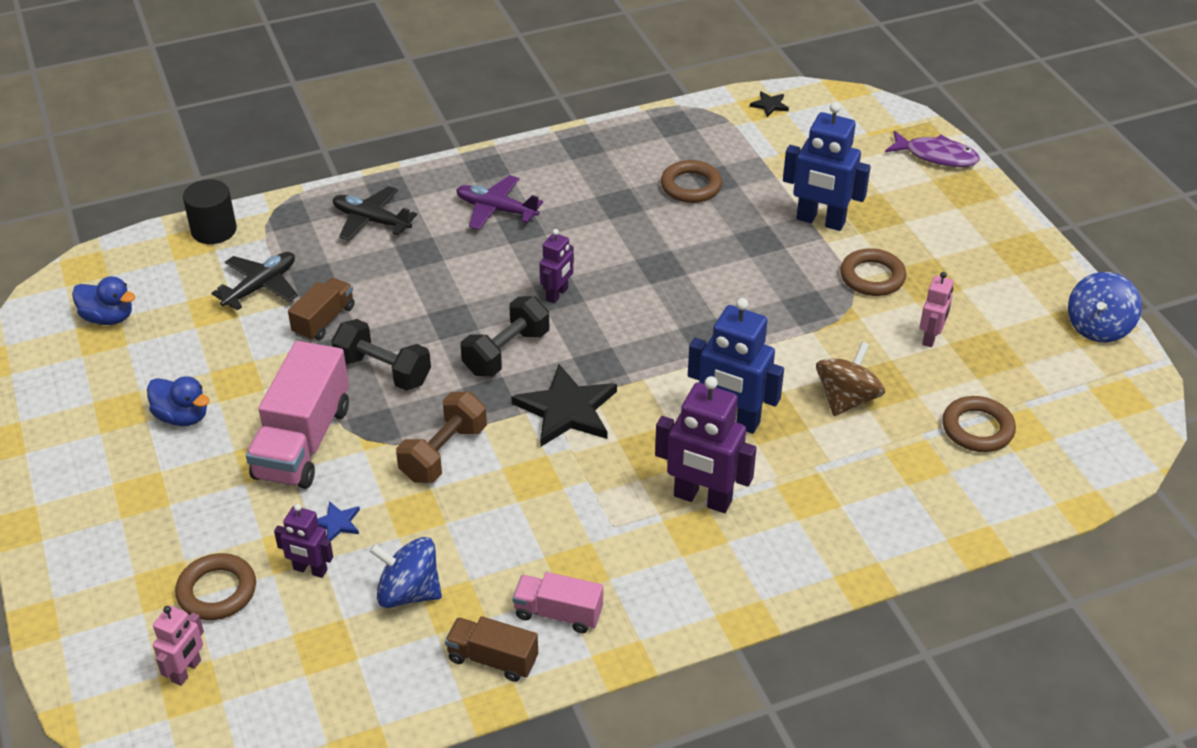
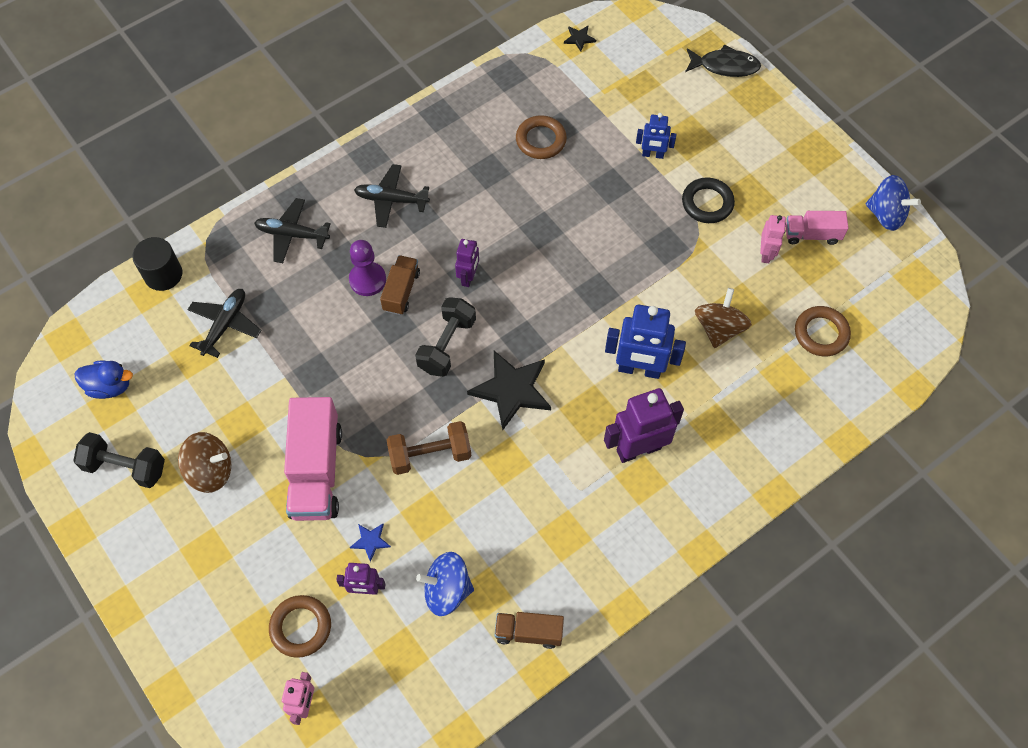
camera: 15 degrees left, 20 degrees up
(182, 417) = (210, 470): blue duck -> brown spinning top
(324, 320) = (290, 347): brown truck -> brown truck (401, 291)
(383, 371) = (355, 386): black dumbbell -> black dumbbell (125, 467)
(439, 276) = (367, 280): none -> purple pawn
(443, 453) = (430, 455): brown dumbbell -> brown dumbbell turned 60 degrees clockwise
(496, 209) = (391, 200): purple plane -> black plane
(558, 613) = (564, 580): pink truck -> pink truck (812, 235)
(702, 499) = (638, 449): purple robot -> purple robot turned 150 degrees clockwise
(820, 221) = (652, 154): blue robot -> blue robot, size x0.56
(872, 277) = (707, 203): brown ring -> black ring
(936, 156) = (725, 66): purple fish -> black fish
(1098, 327) = (886, 215): blue spinning top -> blue spinning top turned 75 degrees counterclockwise

